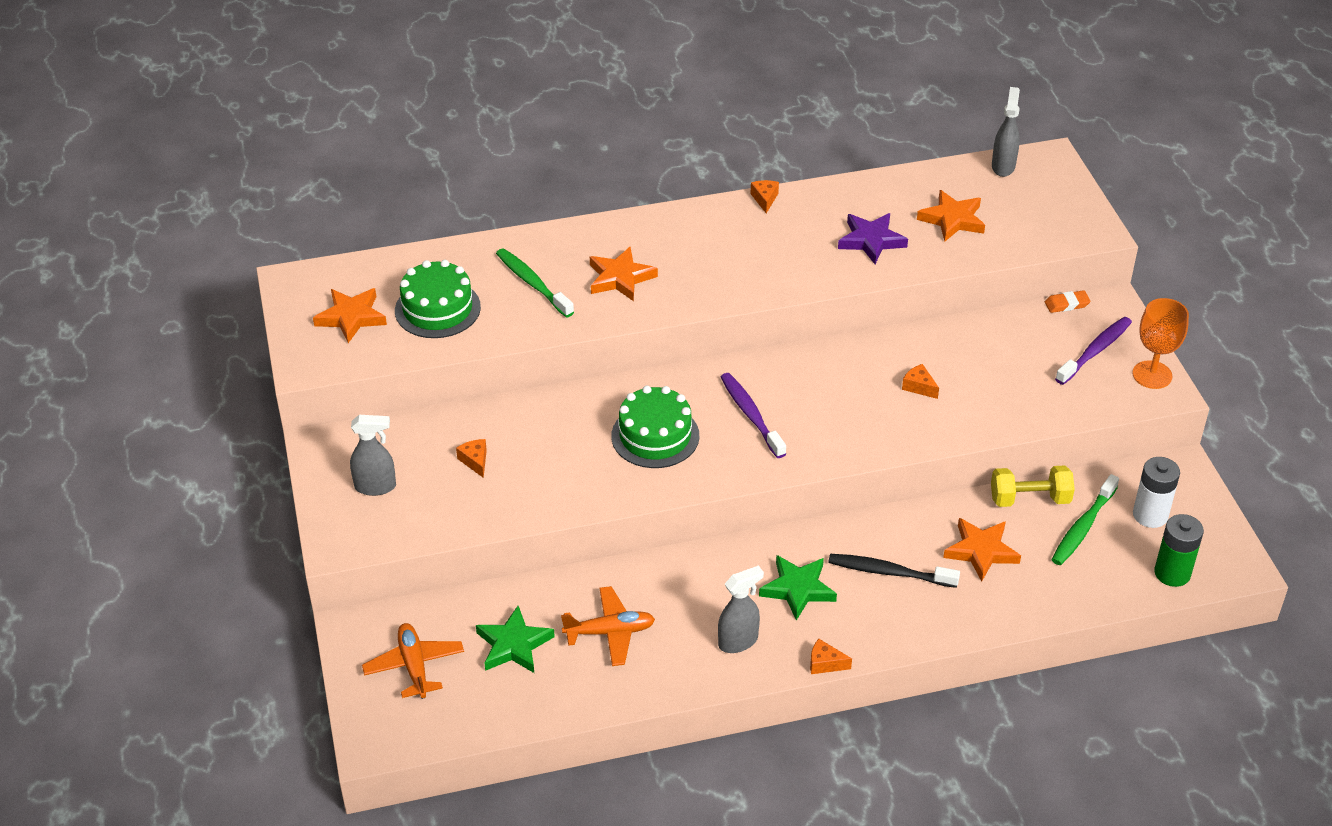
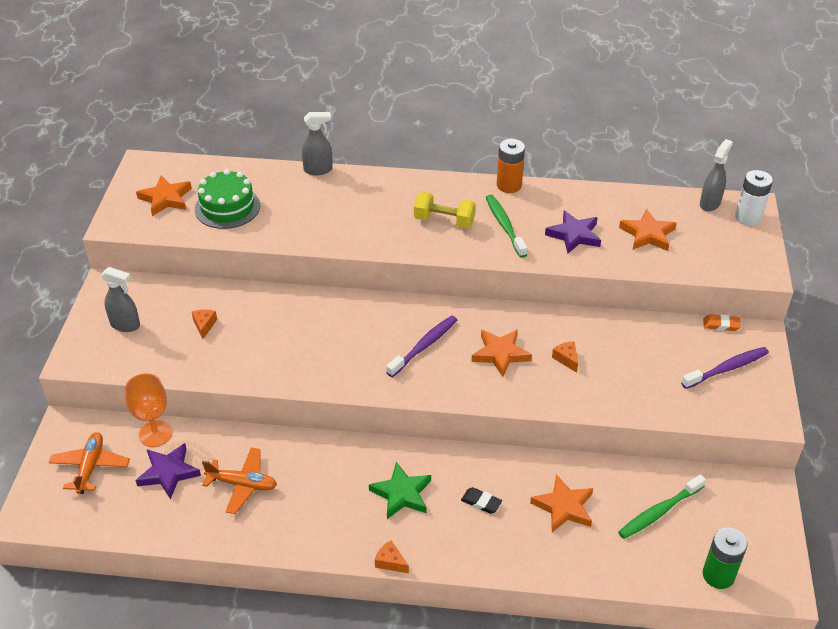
camera: 20 degrees right, 0 degrees up
(514, 645) = (168, 472): green star -> purple star
(533, 284) = (304, 206): green toothbrush -> green toothbrush (505, 226)
(620, 278) = (369, 217): orange star -> orange star (500, 354)
(655, 436) = (343, 342): green cake -> none
(738, 641) = (333, 522): grey spray bottle -> grey spray bottle (318, 170)
(751, 415) = (423, 346): purple toothbrush -> purple toothbrush turned 45 degrees clockwise
(764, 199) = (509, 185): orange cheese -> orange battery
(890, 572) = (481, 502): black toothbrush -> black eraser
(1029, 499) = (625, 475): yellow dumbbell -> yellow dumbbell (444, 221)
(1150, 515) = (722, 518): white battery -> white battery (748, 217)
(1152, 375) = (766, 401): orange goblet -> orange goblet (155, 434)

